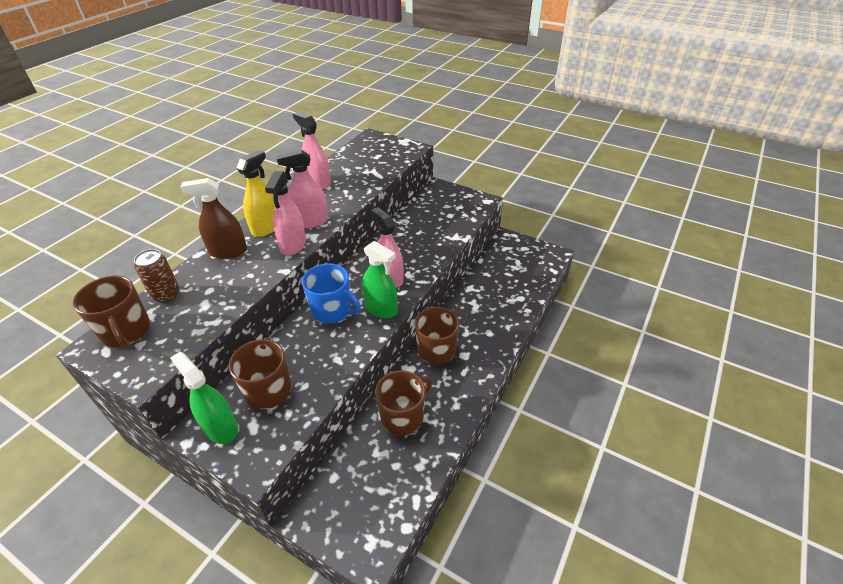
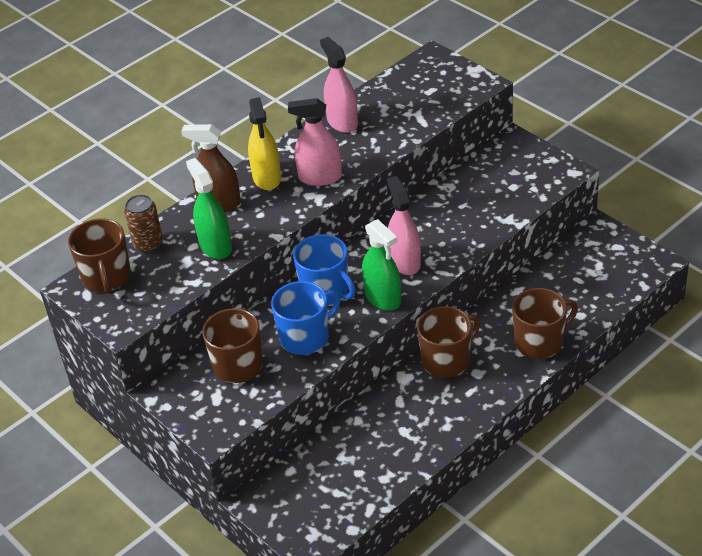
camera: 20 degrees right, 0 degrees up
(220, 427) = (184, 392): green spray bottle -> green spray bottle (215, 246)
(266, 227) = (267, 178): yellow spray bottle -> yellow spray bottle turned 120 degrees clockwise
(293, 245) = (293, 205): pink spray bottle -> none
(325, 353) = (305, 337): none -> blue mug
(403, 416) = (382, 426): brown mug -> brown mug (540, 342)

